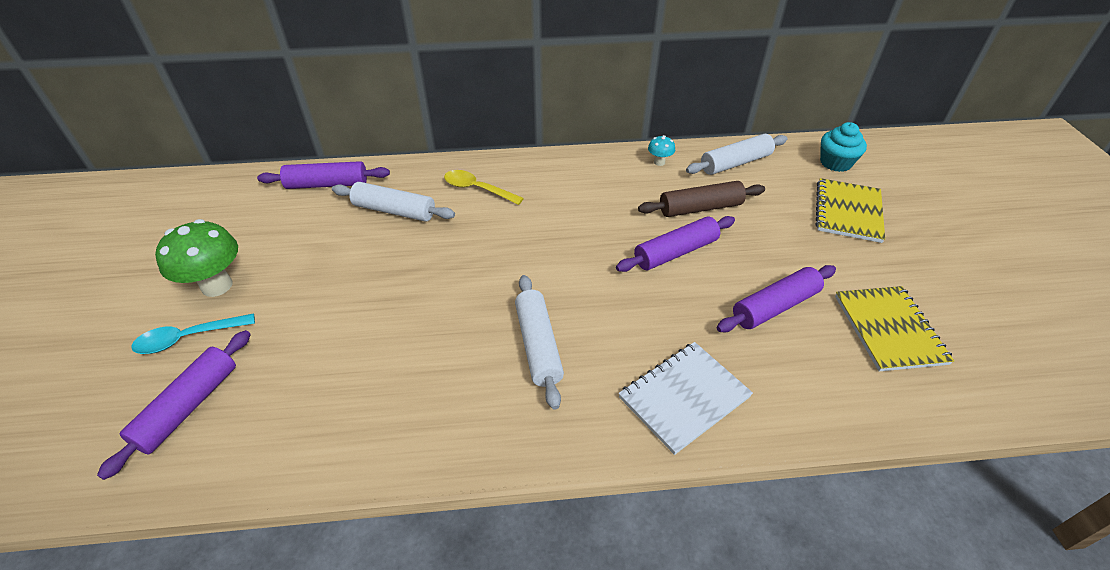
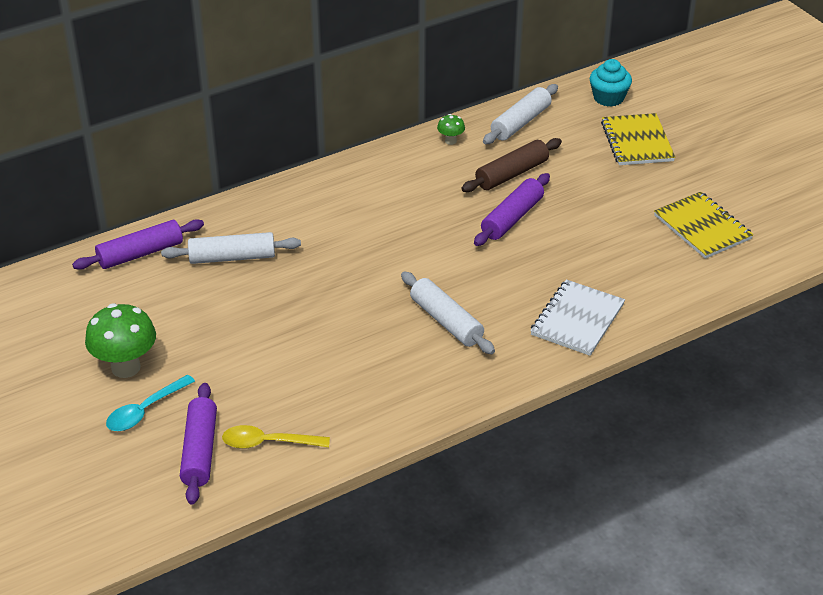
camera: 25 degrees left, 5 degrees down
(477, 189) = (295, 215): yellow spoon -> yellow spoon (268, 443)
(659, 162) = (450, 141): turquoise mushroom -> green mushroom
(775, 307) = (612, 237): purple rolling pin -> none

